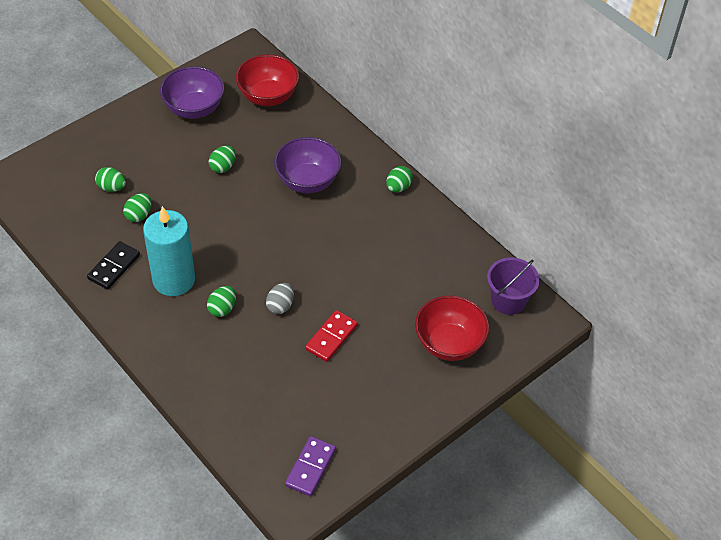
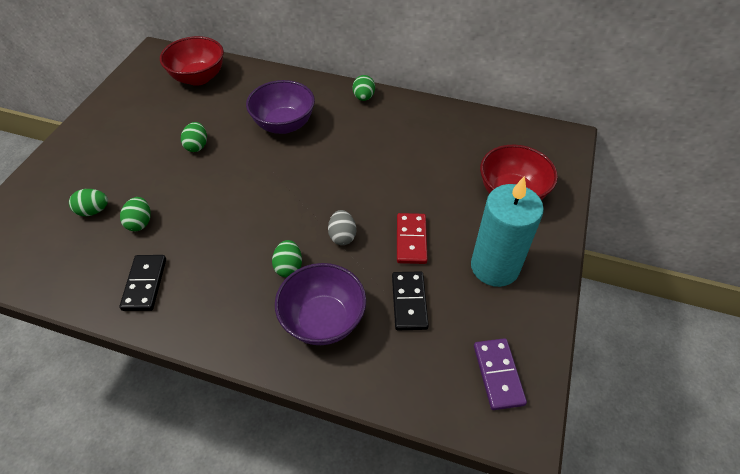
camera: 30 degrees left, 0 degrees up
(174, 280) = (219, 265): turquoise candle -> turquoise candle (494, 267)
(194, 109) = (135, 112): purple bowl -> purple bowl (323, 320)
(290, 383) = (409, 302): none -> black domino
(508, 300) = (523, 139): purple bucket -> none

